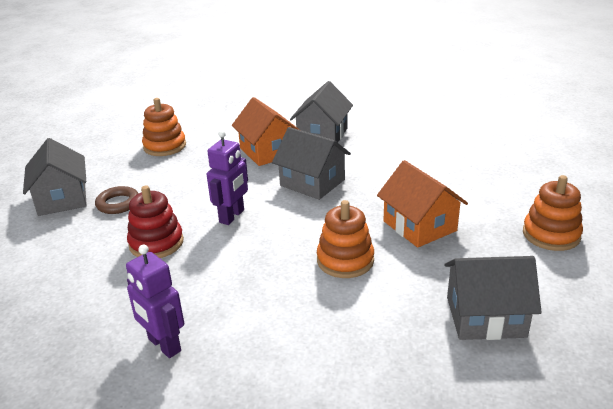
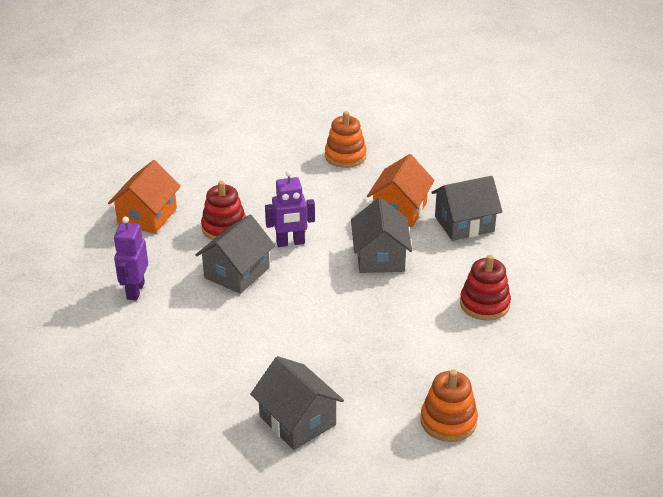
camera: 50 degrees right, 5 degrees up
(62, 199) = (228, 157): grey house -> grey house (237, 273)
(118, 203) = (249, 183): brown ring -> none
(345, 260) = (294, 324): orange stacking toy -> none
(419, 226) = (380, 342): orange house -> orange house (147, 216)
(424, 164) = (484, 304): none -> red stacking toy

